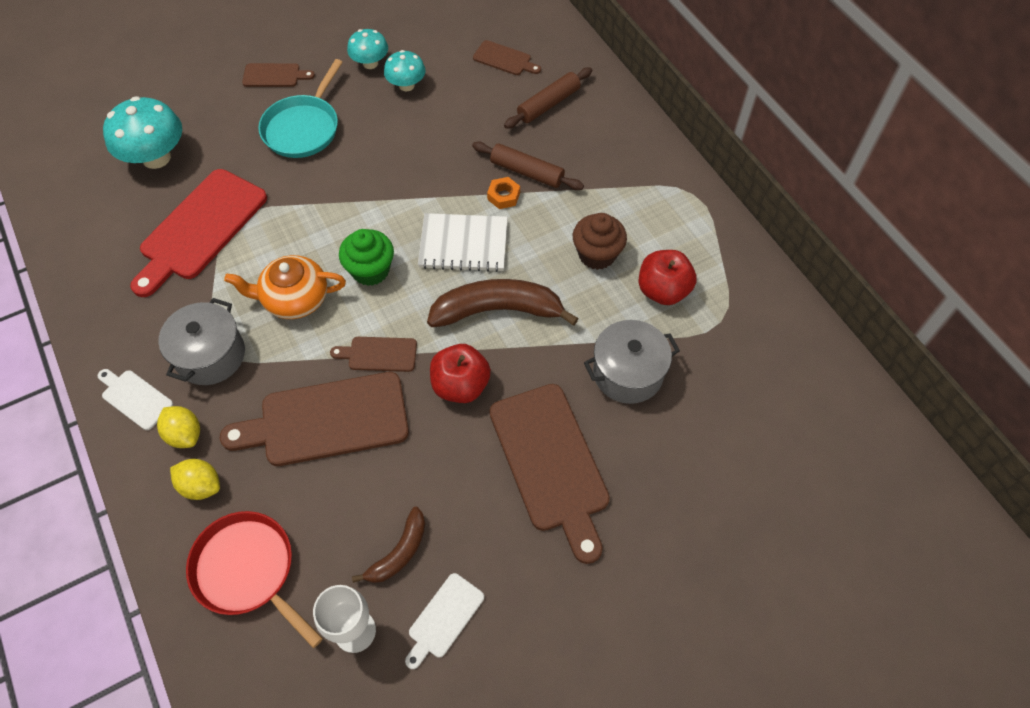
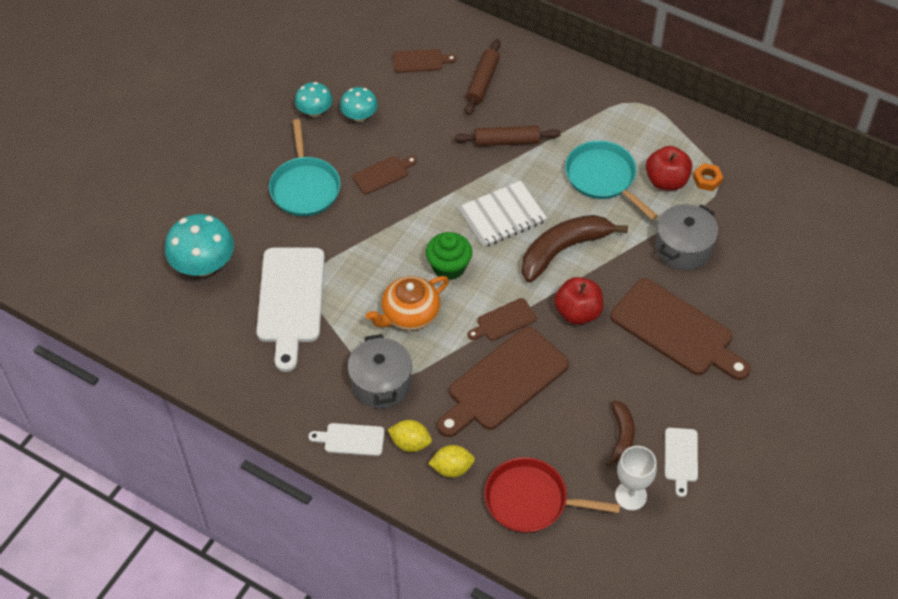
camera: 30 degrees left, 5 degrees down
(201, 228) = (291, 300): red cutting board -> white cutting board
(274, 75) = (243, 156): brown cutting board -> brown cutting board (382, 174)
(503, 196) = (503, 167): orange nut -> orange nut (707, 180)
(597, 254) = (603, 178): brown cupcake -> turquoise pan

